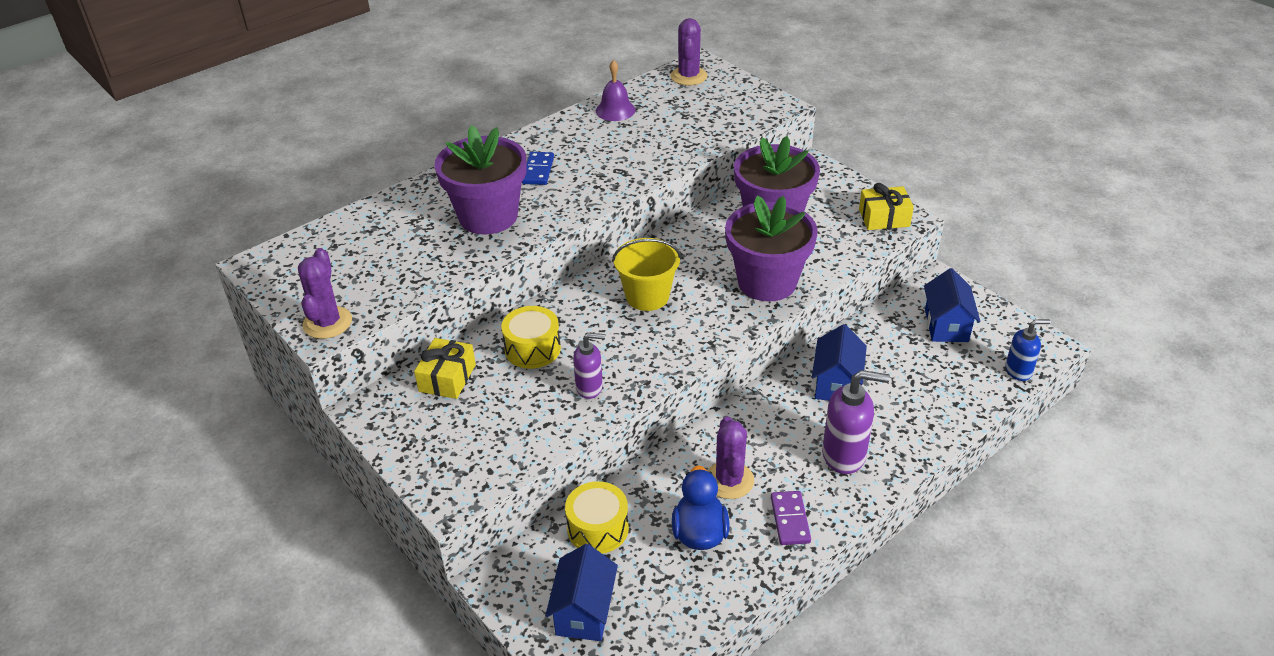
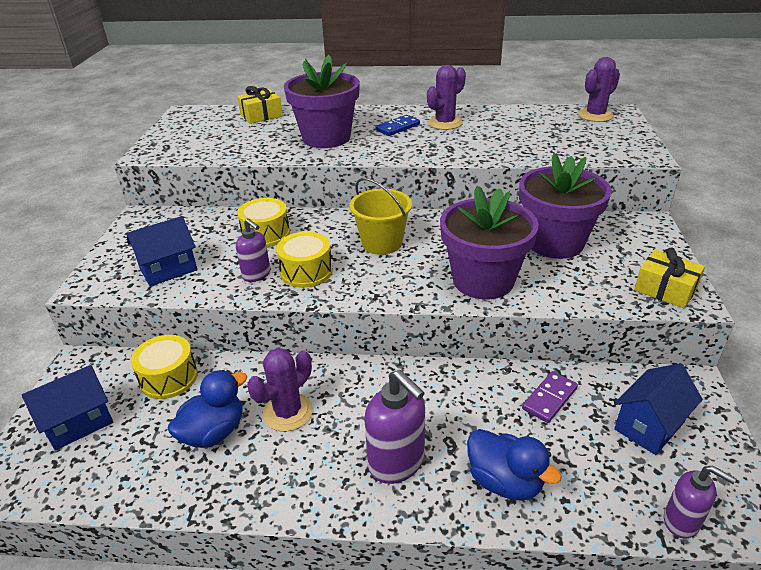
camera: 45 degrees right, 5 degrees down
(327, 323) = (159, 150): purple cactus -> purple cactus (445, 123)
(447, 378) = (200, 223): yellow gift -> yellow gift (261, 115)
(615, 110) = (506, 115): purple bell -> none
(626, 358) = (306, 271): none -> yellow drum
(790, 520) = (282, 477): purple domino -> purple domino (549, 398)
(836, 384) = (472, 403): blue house -> blue house (168, 269)
(915, 418) = (504, 481): none -> blue duck
(1018, 371) = (681, 521): blue soap dispenser -> purple soap dispenser

